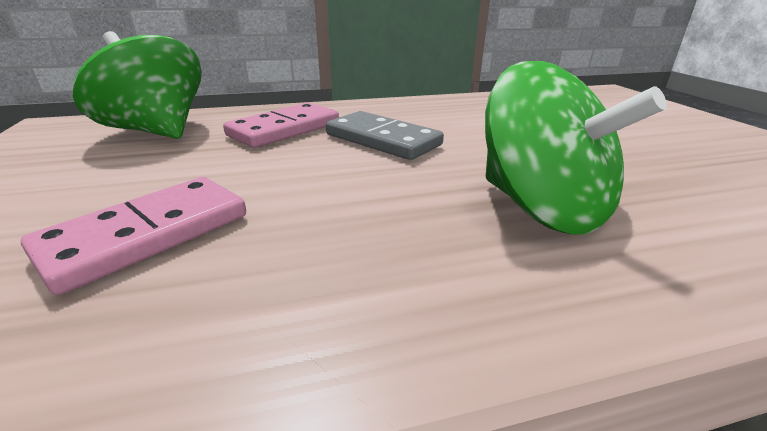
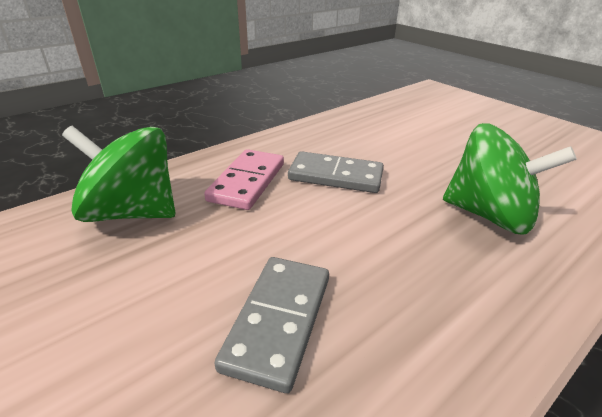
camera: 25 degrees left, 5 degrees up
(147, 235) = (279, 321): pink domino -> grey domino

